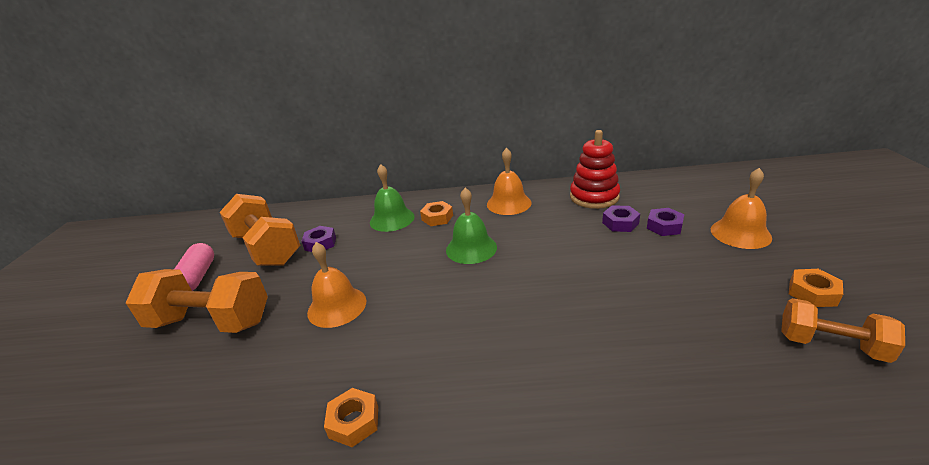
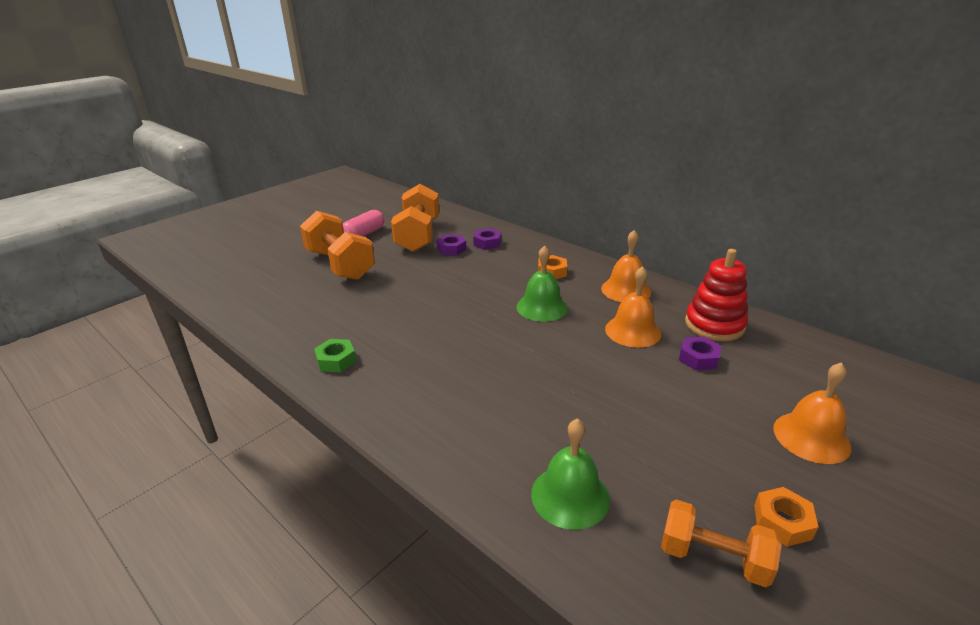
camera: 40 degrees right, 0 degrees up
(337, 306) = (408, 295): orange bell -> orange bell (633, 331)
(354, 422) = (336, 360): orange nut -> green nut
(392, 219) = (519, 256): green bell -> green bell (570, 496)
(664, 226) = (738, 385): purple nut -> purple nut (487, 243)
(831, 345) = (713, 558): orange dumbbell -> orange dumbbell turned 45 degrees counterclockwise

